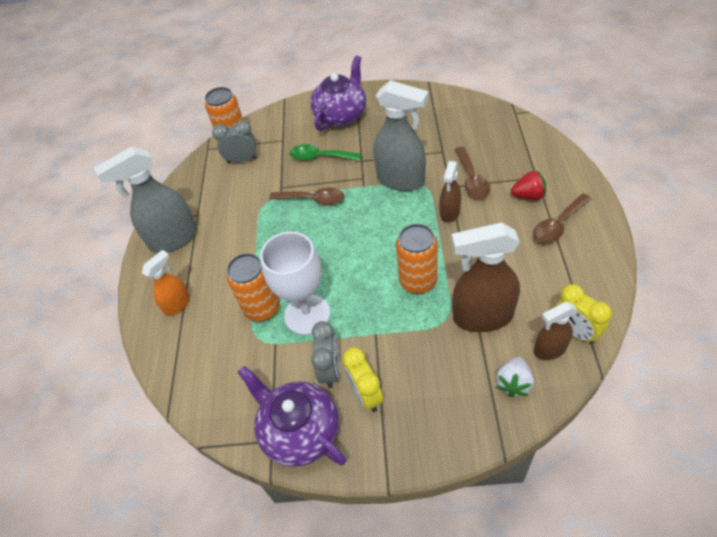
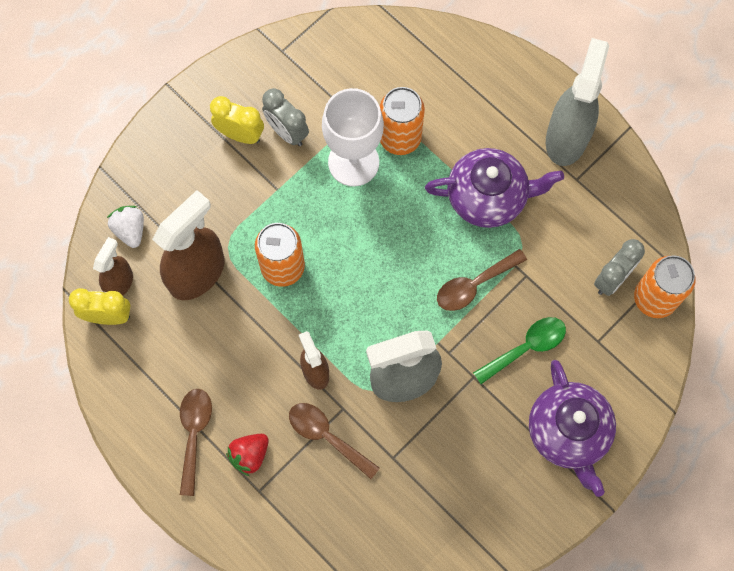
camera: 130 degrees right, 20 degrees up
(177, 304) = (481, 85): orange spray bottle -> none
(299, 431) = (267, 72): purple teapot -> purple teapot (488, 197)

